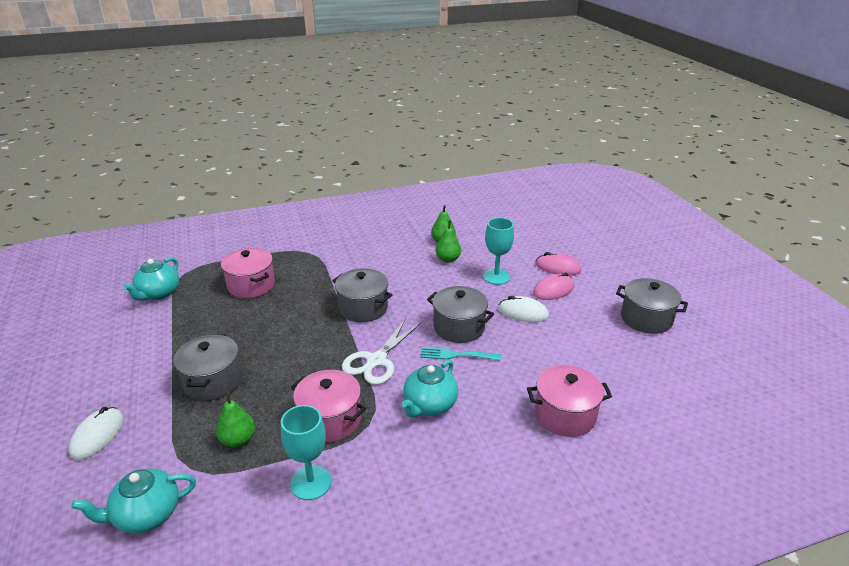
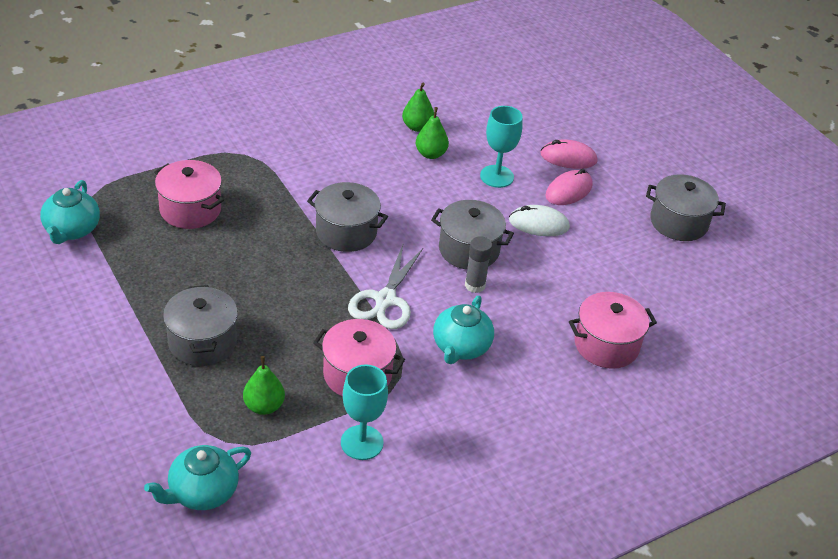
camera: 15 degrees left, 10 degrees up
(97, 435) = (99, 417): white mouse -> none
(456, 355) = (475, 285): turquoise fork -> grey glue stick

